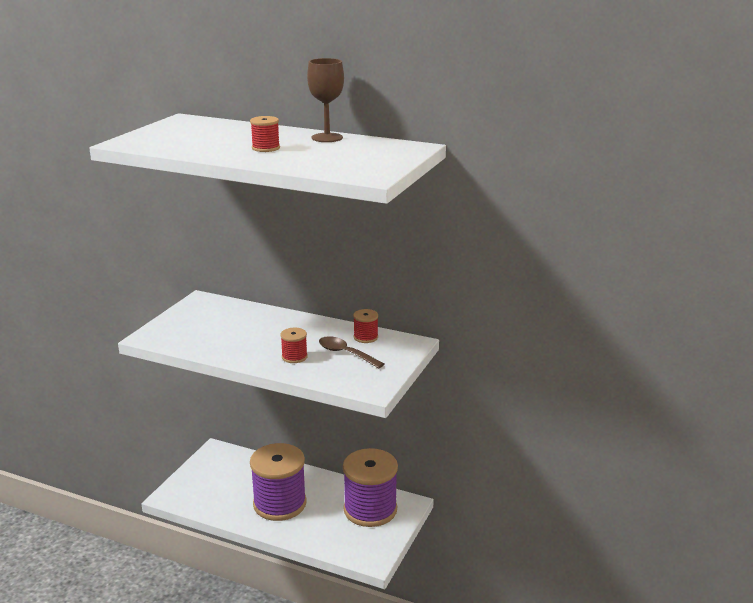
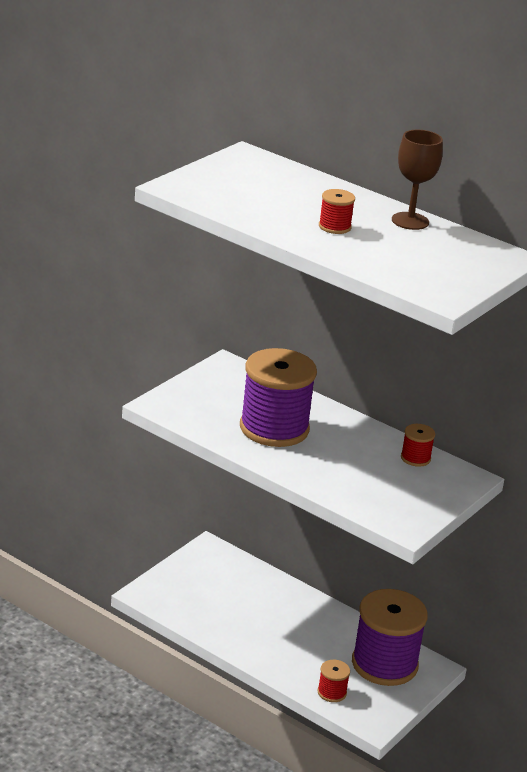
camera: 10 degrees right, 5 degrees up
(279, 504) = (276, 632): purple spool -> purple spool (274, 428)
(294, 357) = (324, 467): red spool -> red spool (332, 692)
(346, 353) = (386, 475): brown spoon -> none

